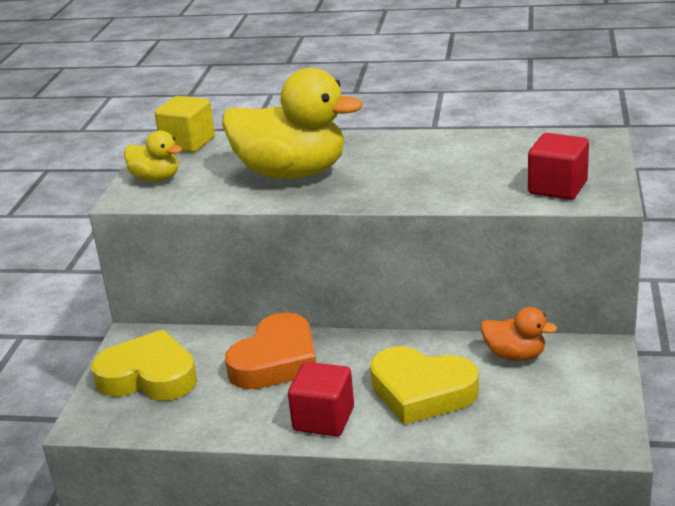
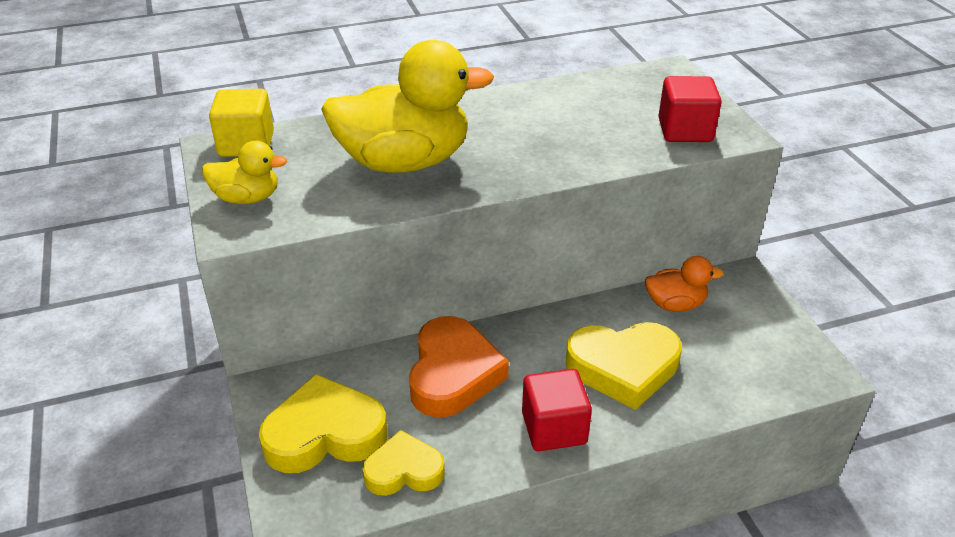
camera: 30 degrees left, 10 degrees up
(185, 415) = (404, 470): none -> yellow heart

